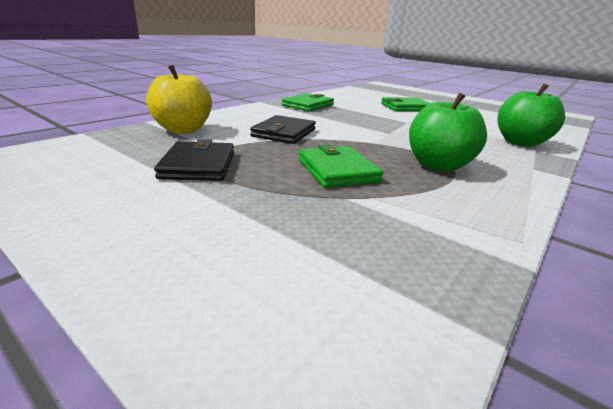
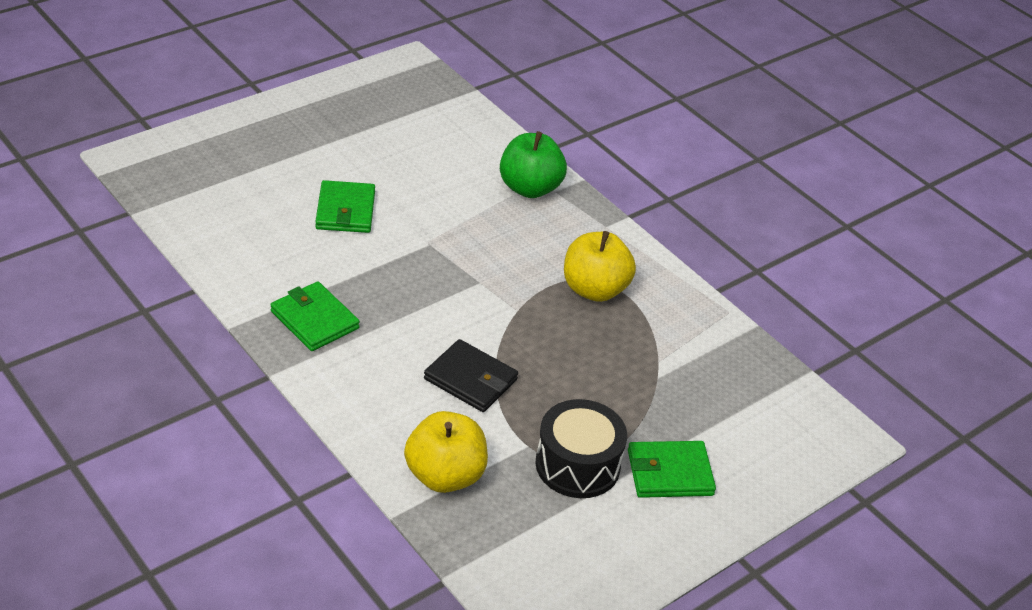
camera: 80 degrees left, 15 degrees up
(198, 165) = (577, 465): black wallet -> black drum
(337, 171) = (600, 365): green wallet -> green wallet (670, 473)
(438, 166) = (594, 289): green apple -> yellow apple

